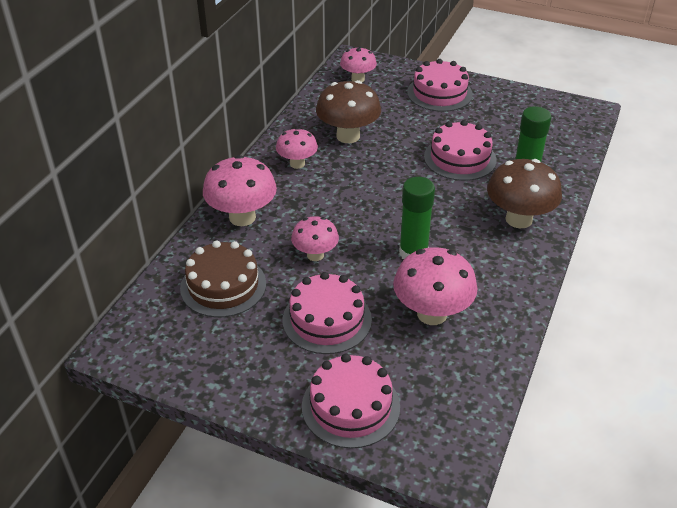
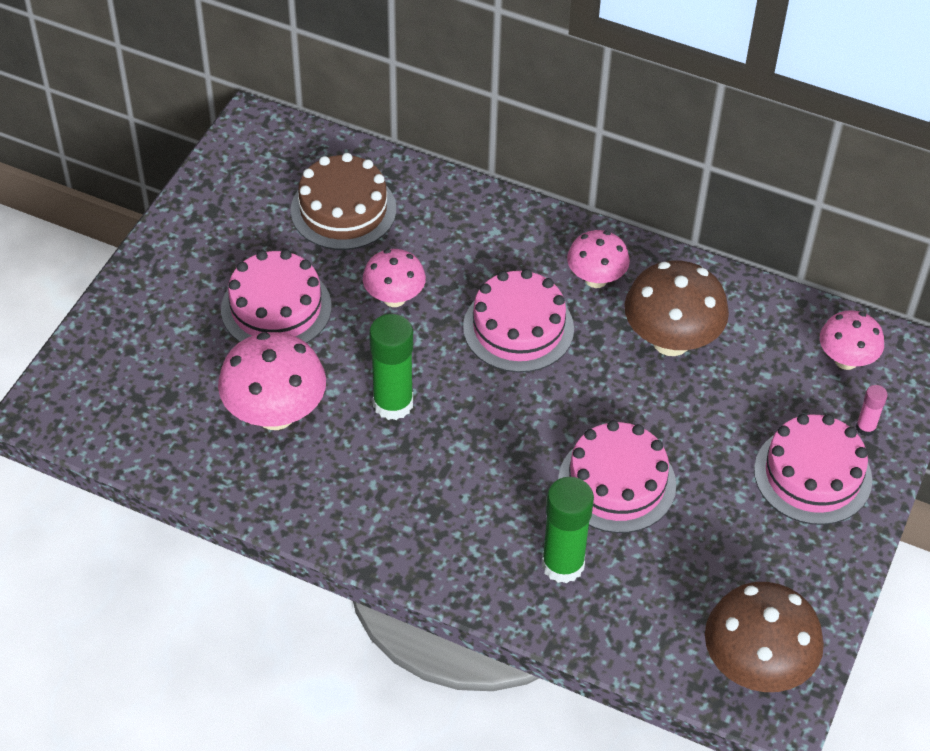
camera: 90 degrees right, 10 degrees up
(242, 217) = (473, 222): pink mushroom -> none
(350, 406) = (141, 326): pink cake -> pink cake (518, 328)
(404, 76) = (865, 428): none -> pink glue stick
(518, 219) = (461, 540): brown mushroom -> brown mushroom (755, 667)

